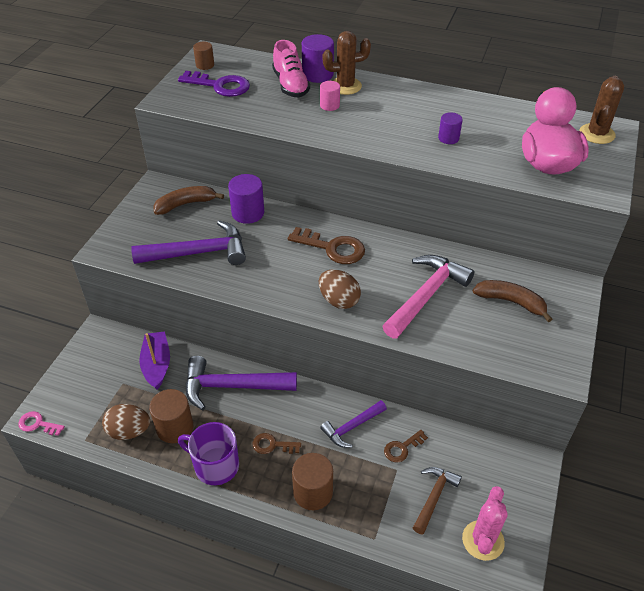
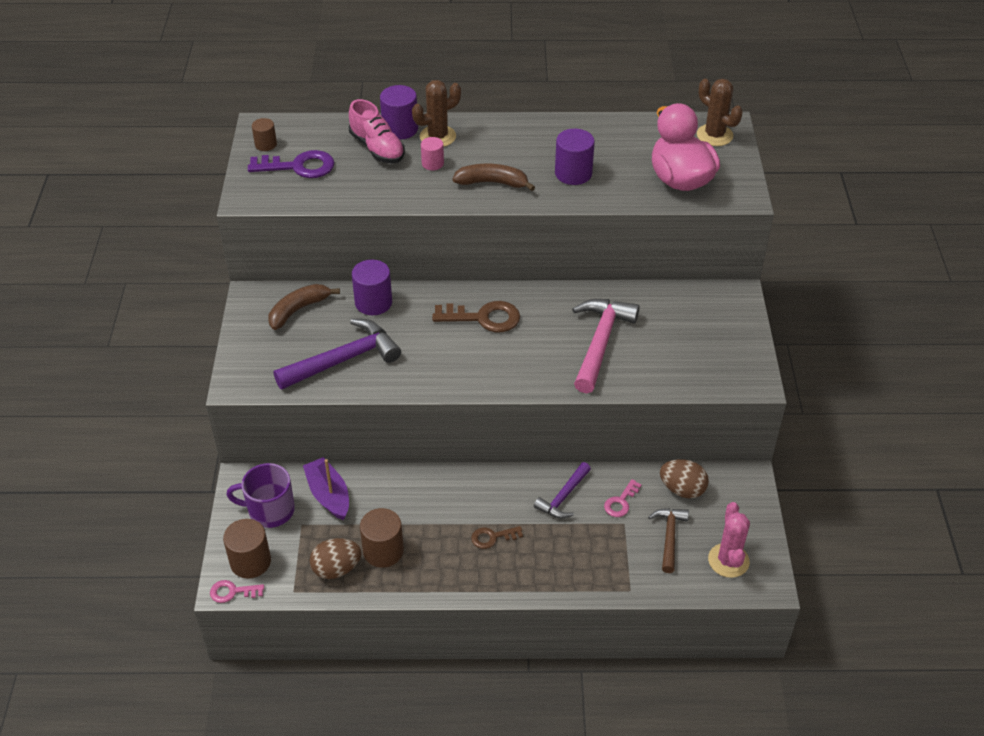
camera: 20 degrees left, 0 degrees up
(215, 465) = (444, 573): purple mug -> purple mug (270, 510)
(232, 386) = (422, 493): purple hammer -> none
(313, 492) = (553, 568): brown cylinder -> brown cylinder (250, 561)
(339, 300) = (516, 370): brown egg -> brown egg (682, 489)
(402, 448) = (621, 502): brown key -> pink key
(448, 138) = (573, 173): purple cylinder -> purple cylinder, size x1.66
(511, 302) = (683, 327): brown banana -> brown banana (492, 183)
(597, 134) = (714, 135): brown cactus -> brown cactus turned 45 degrees counterclockwise

